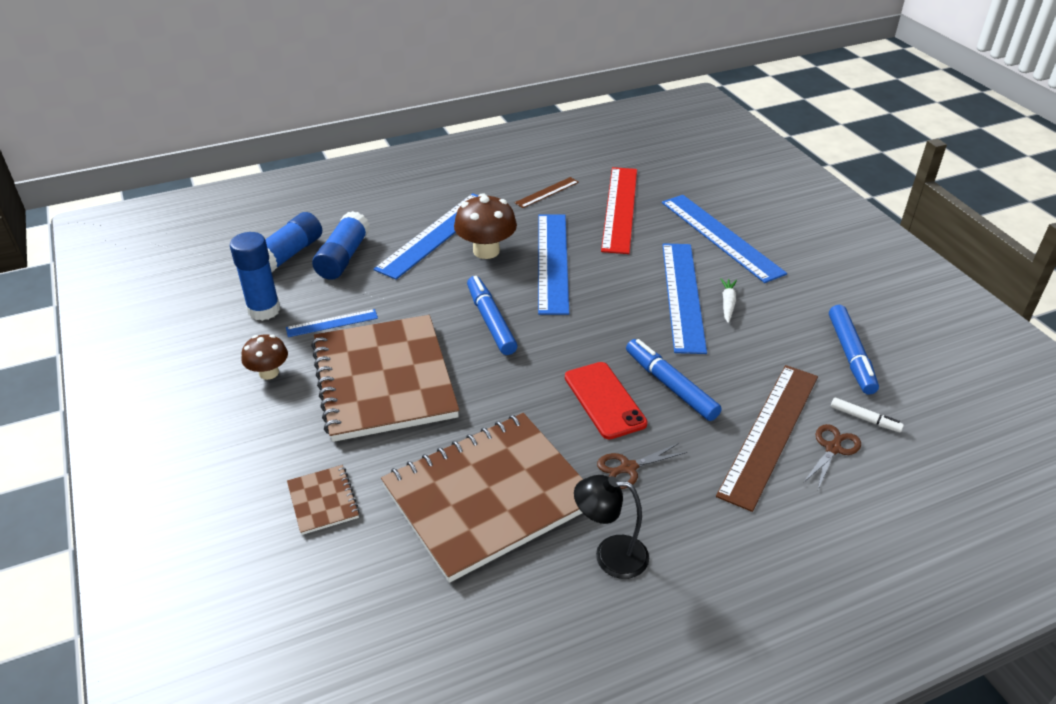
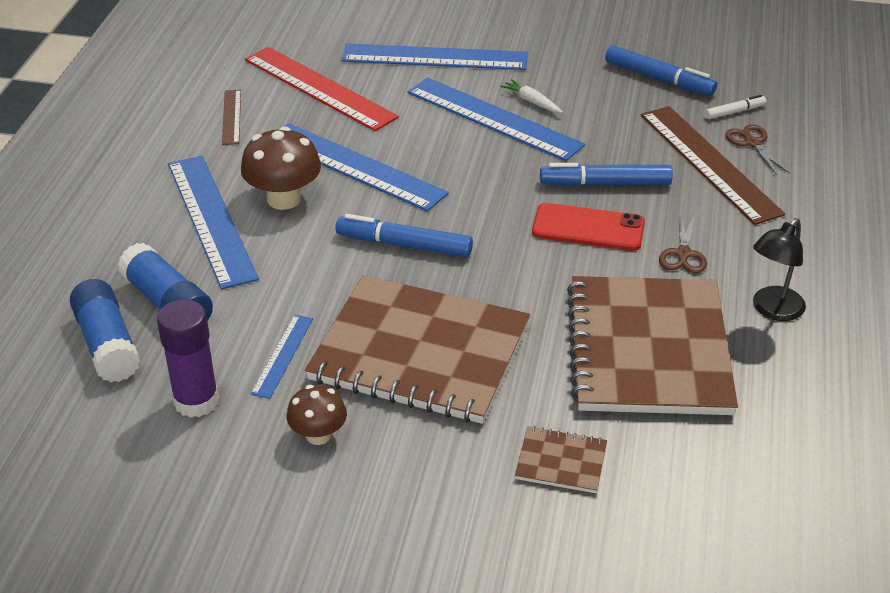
camera: 55 degrees left, 0 degrees up
(264, 310) = (196, 401): blue glue stick -> purple glue stick

